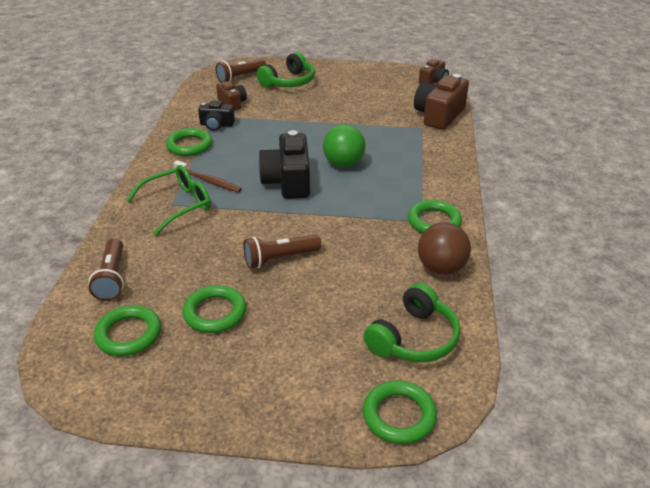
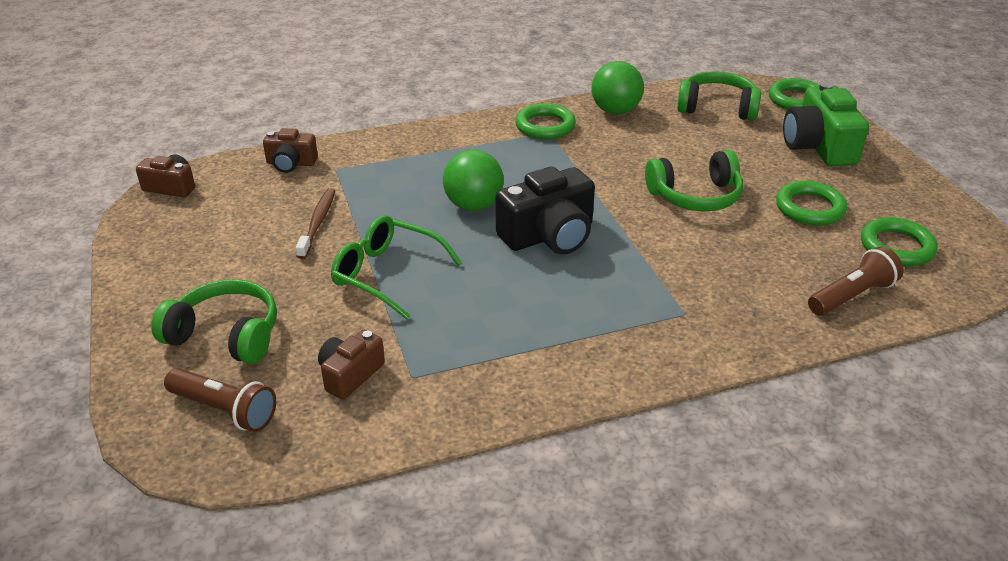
camera: 115 degrees left, 0 degrees up
(178, 205) = (681, 306): green glasses -> green glasses (387, 274)
(189, 145) = (528, 364): green ring -> none
(209, 181) = (605, 302): brown toothbrush -> brown toothbrush (318, 223)
(216, 125) = (441, 362): black camera -> none
(280, 259) = (695, 196): brown flashlight -> green headphones
(296, 375) = (818, 146): none -> green camera
(439, 115) = (291, 163): brown camera -> brown camera, size x0.57
(441, 268) = (615, 111): brown ball -> green ball

